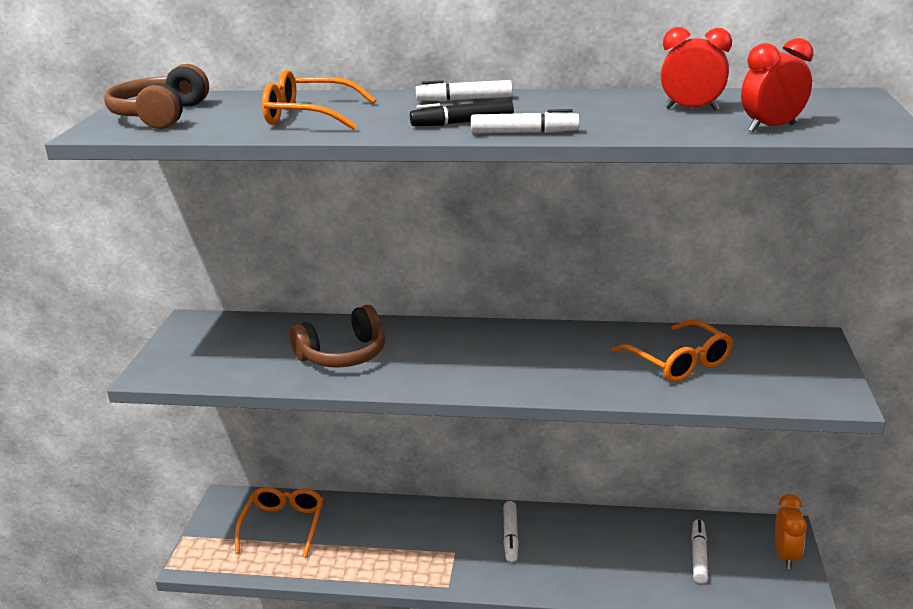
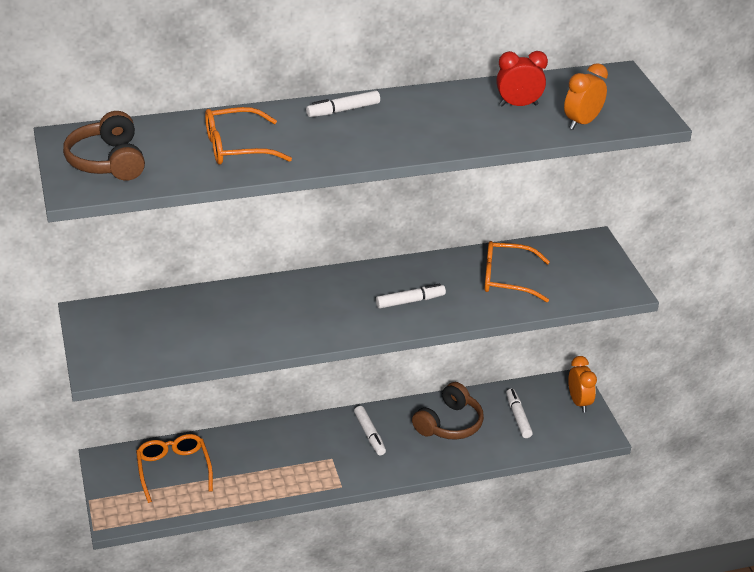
camera: 25 degrees left, 10 degrees up
(343, 354) = (247, 321): brown headphones -> brown headphones (449, 424)
(463, 123) = (365, 142): black marker -> none
(523, 133) = (418, 149): white marker -> white marker (410, 301)
(678, 362) = (507, 279): orange glasses -> orange glasses turned 150 degrees clockwise
(771, 128) = (582, 123): red clock -> orange clock

